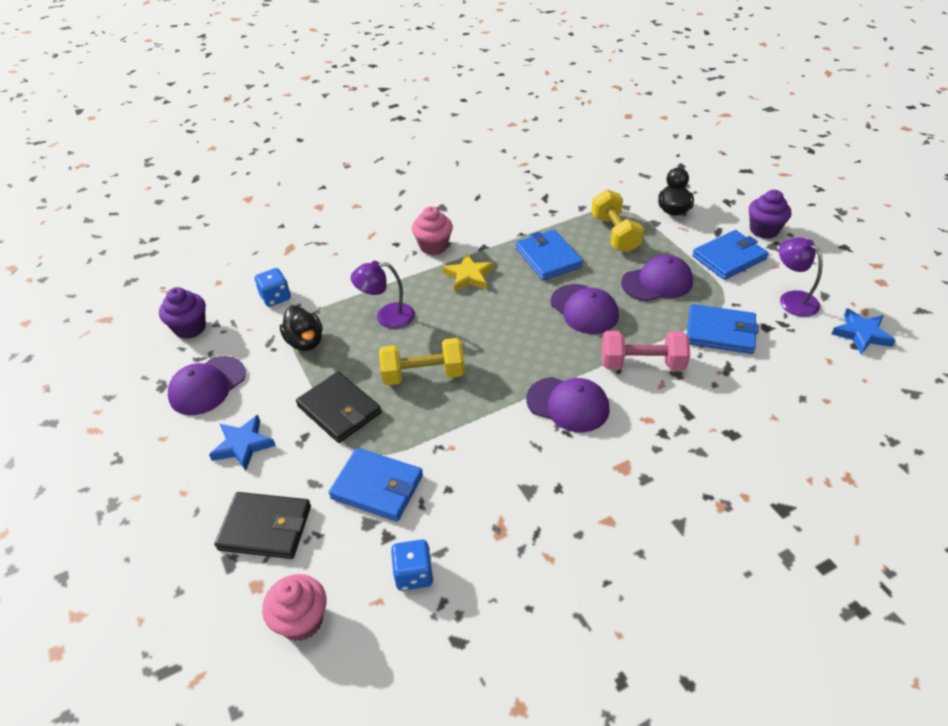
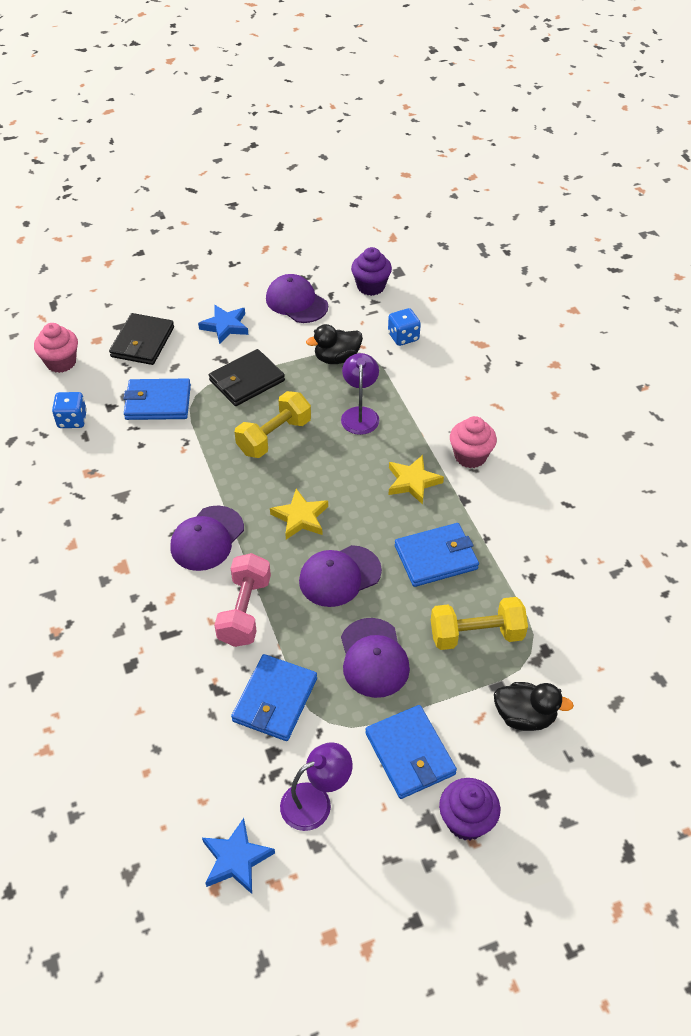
camera: 95 degrees right, 5 degrees up
(377, 487) = (158, 402): blue wallet -> blue wallet turned 60 degrees clockwise
(423, 374) = (274, 437): yellow dumbbell -> yellow dumbbell turned 45 degrees clockwise
(525, 341) = (300, 517): none -> yellow star

